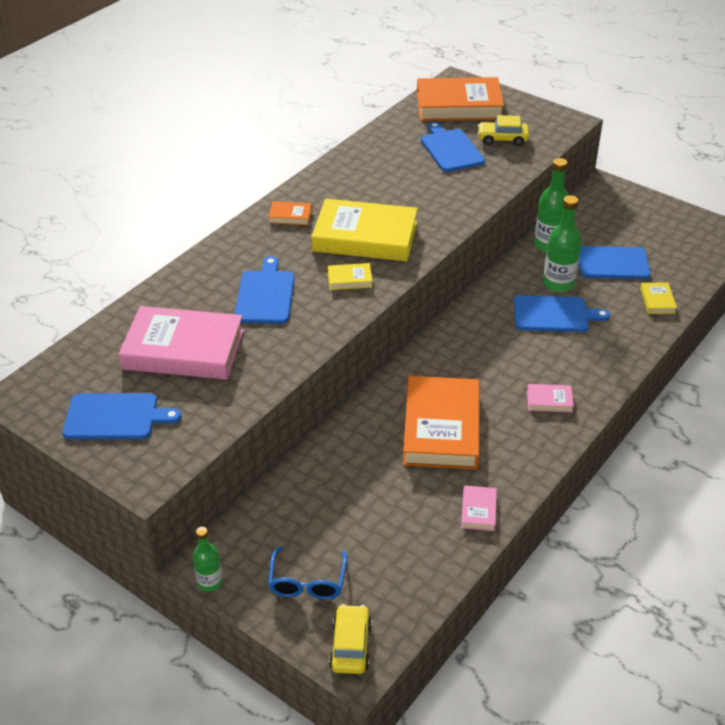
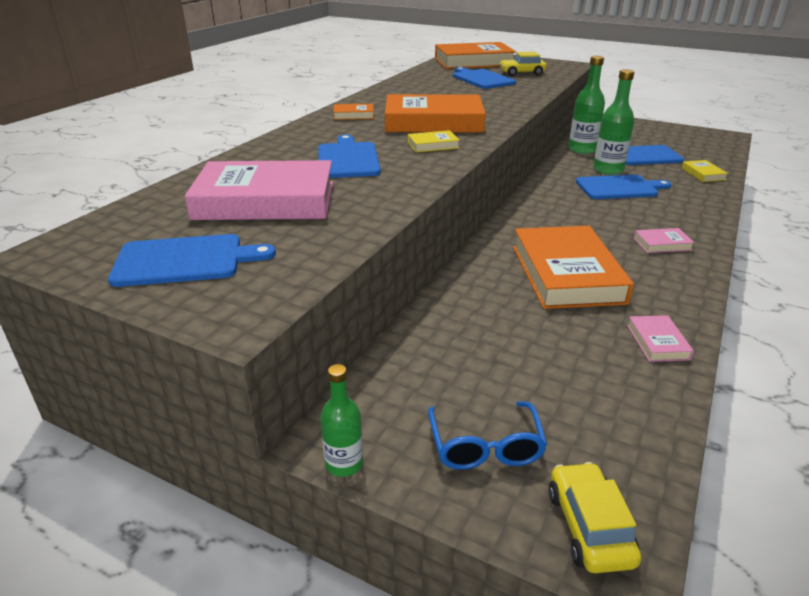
camera: 10 degrees left, 10 degrees down
(365, 237) = (433, 122): yellow book -> orange book

